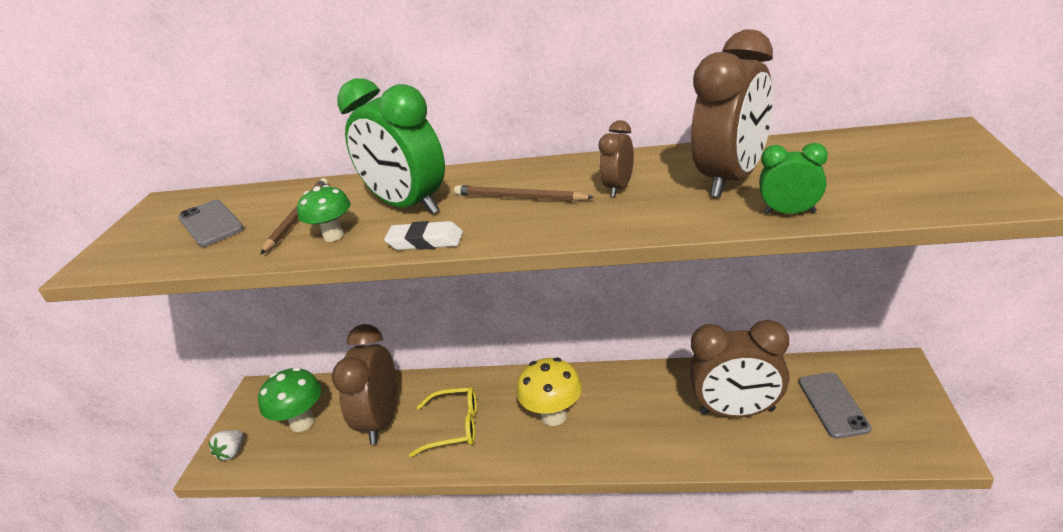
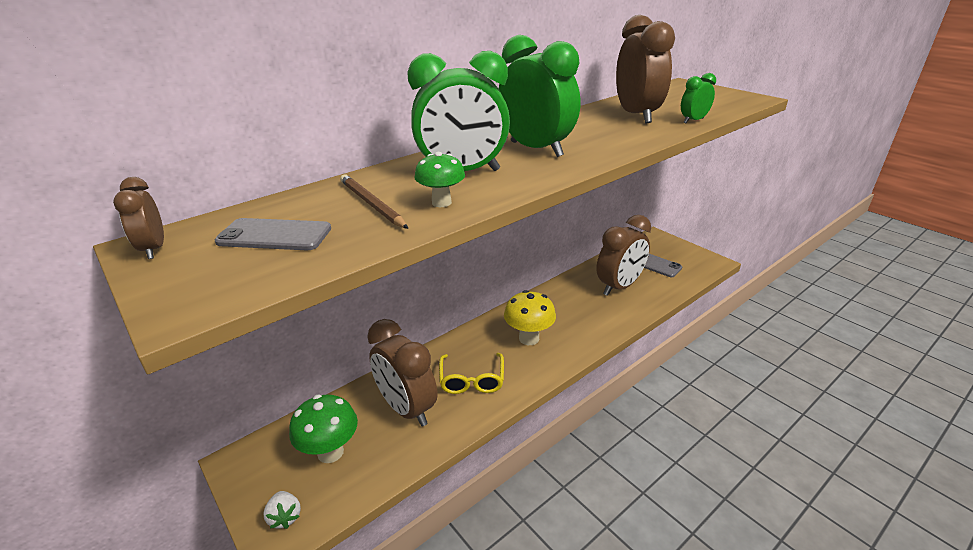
camera: 50 degrees left, 0 degrees up
(425, 241) = (527, 183): white eraser -> none
(454, 427) = (472, 380): yellow glasses -> yellow glasses turned 135 degrees clockwise
(519, 198) = (536, 149): brown pencil -> green clock
(619, 188) = (586, 131): brown clock -> brown clock (154, 249)

